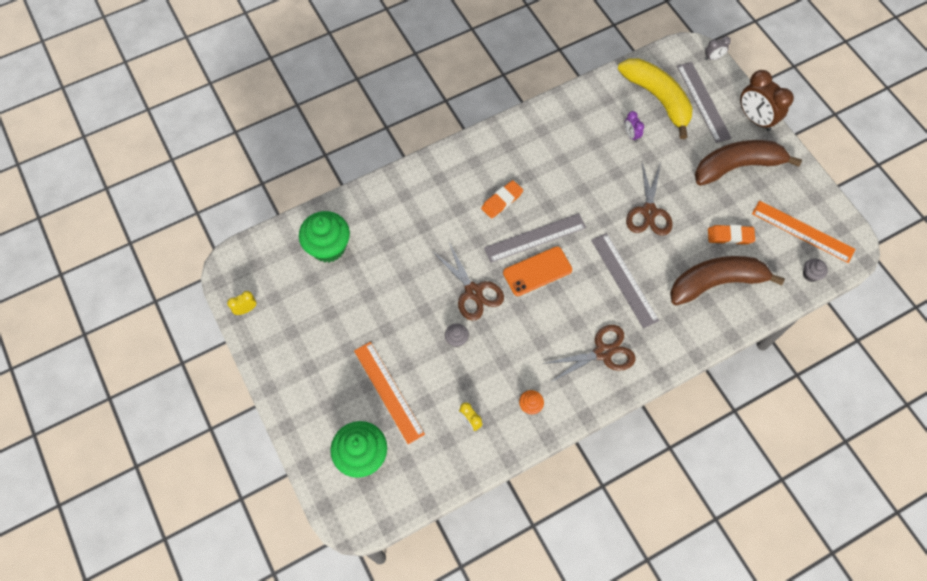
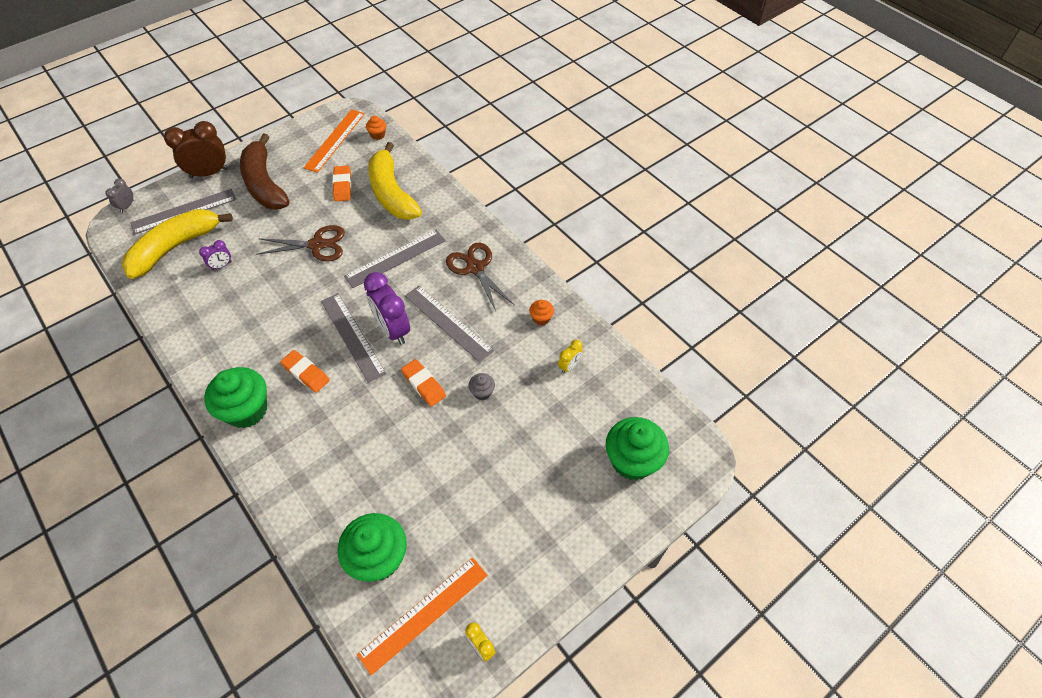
camera: 100 degrees left, 10 degrees down
(388, 392) = (555, 448): orange ruler -> orange ruler (424, 614)
(473, 292) = (423, 384): brown scissors -> orange eraser
(474, 159) = (246, 410): none -> green cupcake
(537, 271) = (393, 329): orange phone -> purple clock
(538, 319) = (448, 323): none -> grey ruler
(713, 57) = (127, 206): grey clock -> grey clock turned 135 degrees counterclockwise
(716, 282) = (392, 193): brown banana -> yellow banana
(755, 119) = (209, 173): brown clock -> brown clock turned 150 degrees counterclockwise
(810, 274) = (378, 135): grey cupcake -> orange cupcake

